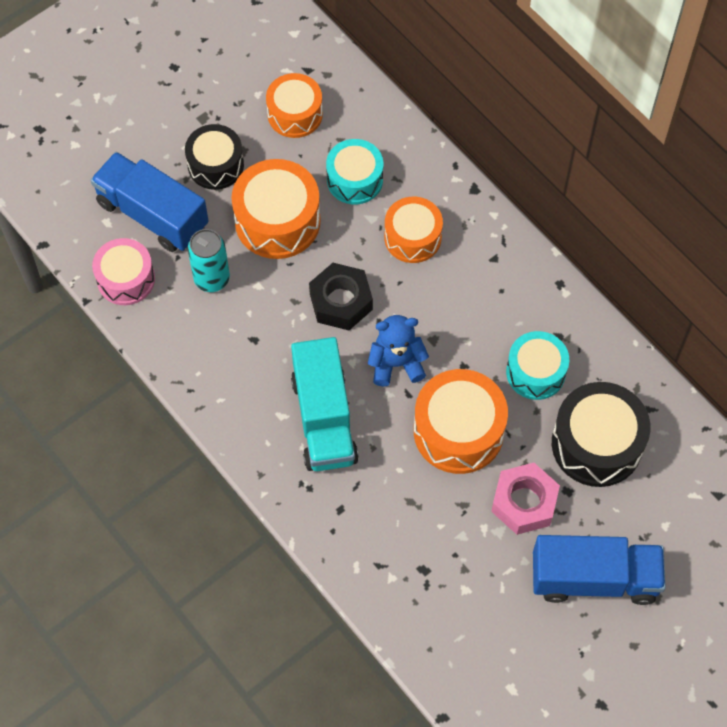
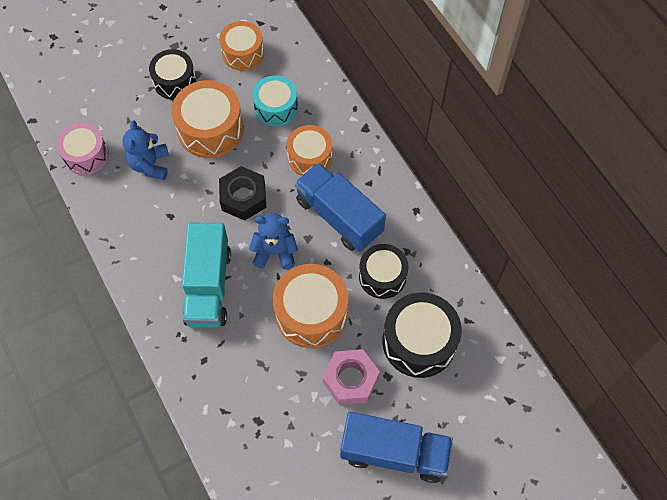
camera: 10 degrees right, 0 degrees up
(152, 214) = (118, 110): blue truck -> blue truck (339, 217)
(212, 279) = (150, 165): turquoise can -> blue teddy bear
(535, 372) = (382, 276): turquoise drum -> black drum

